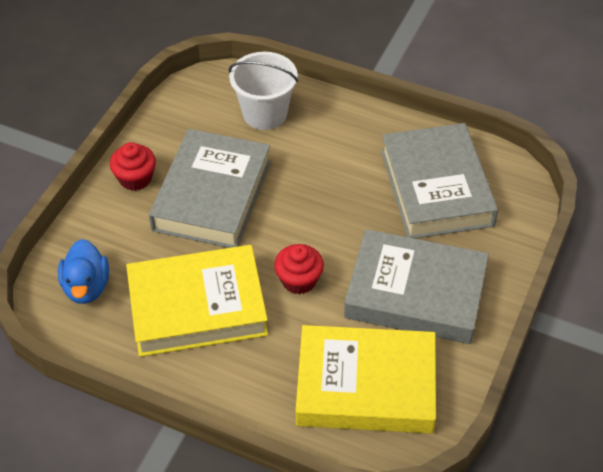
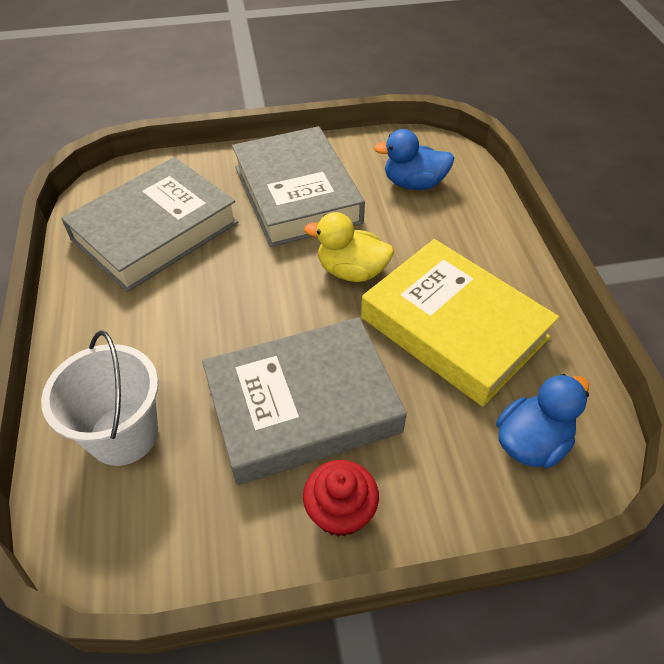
camera: 125 degrees left, 0 degrees up
(299, 280) = (351, 271): red cupcake -> yellow duck
(366, 386) = (413, 183): yellow book -> blue duck

